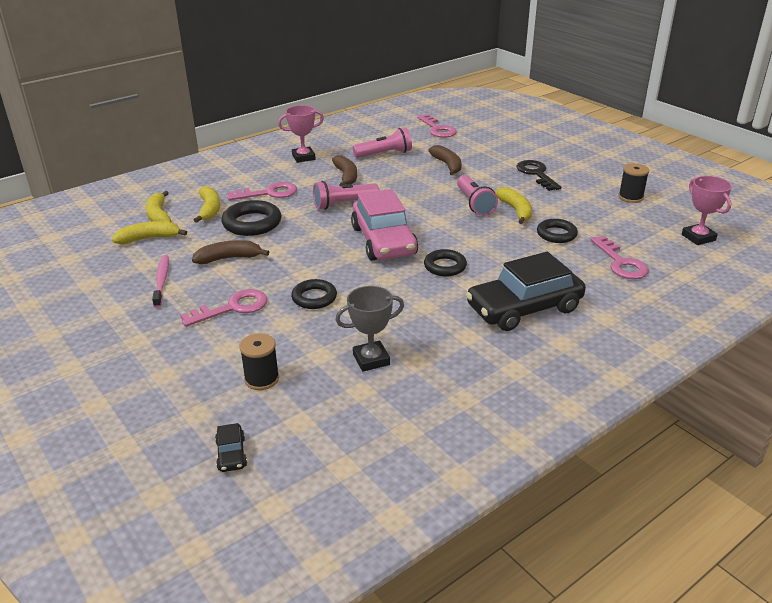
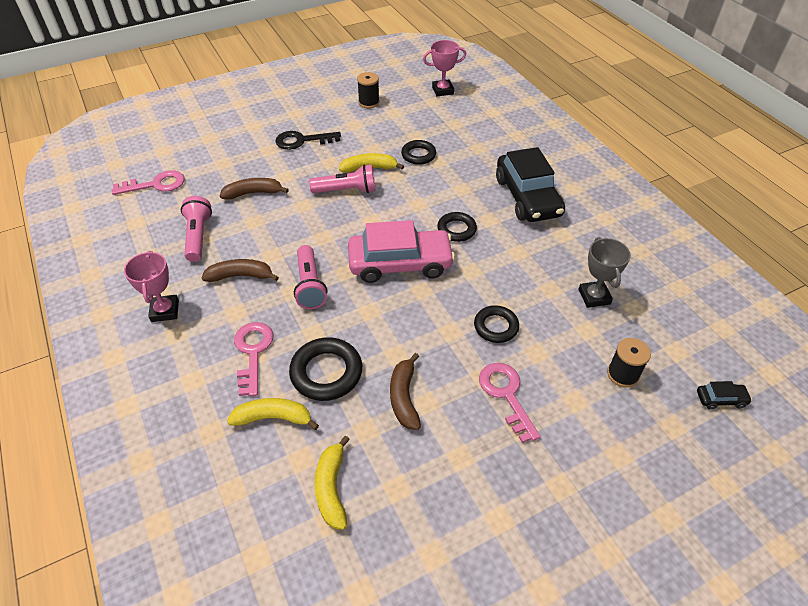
camera: 80 degrees left, 15 degrees up
(159, 216) = (269, 479): yellow banana -> none
(162, 280) = (440, 467): pink toothbrush -> none
(620, 263) = (470, 134): pink key -> none

